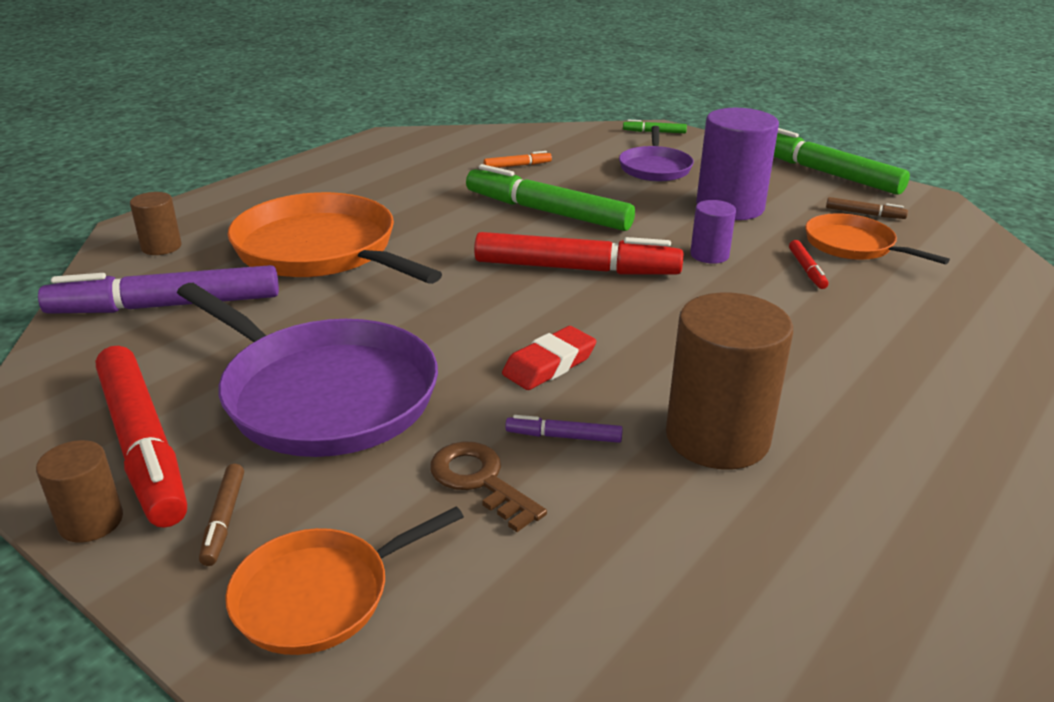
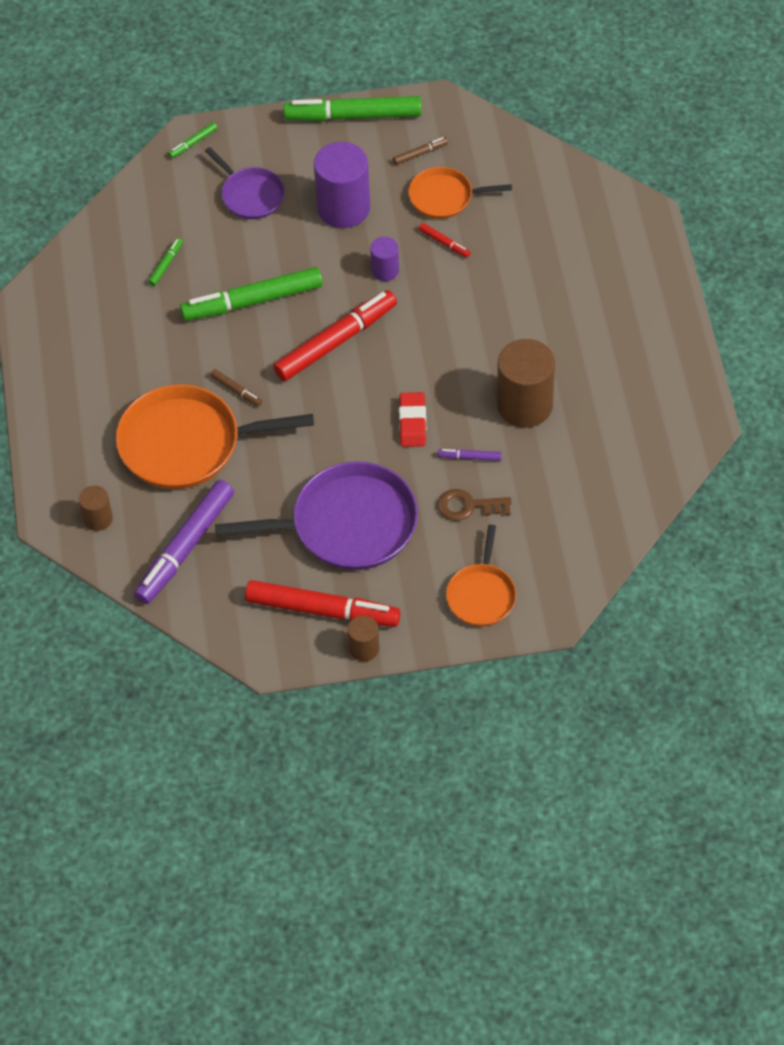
camera: 45 degrees left, 25 degrees up
(224, 520) = (407, 604): brown marker -> brown marker (236, 390)
(517, 165) = (166, 264): orange marker -> green marker
(563, 437) = (469, 457): purple marker -> purple marker turned 45 degrees clockwise

